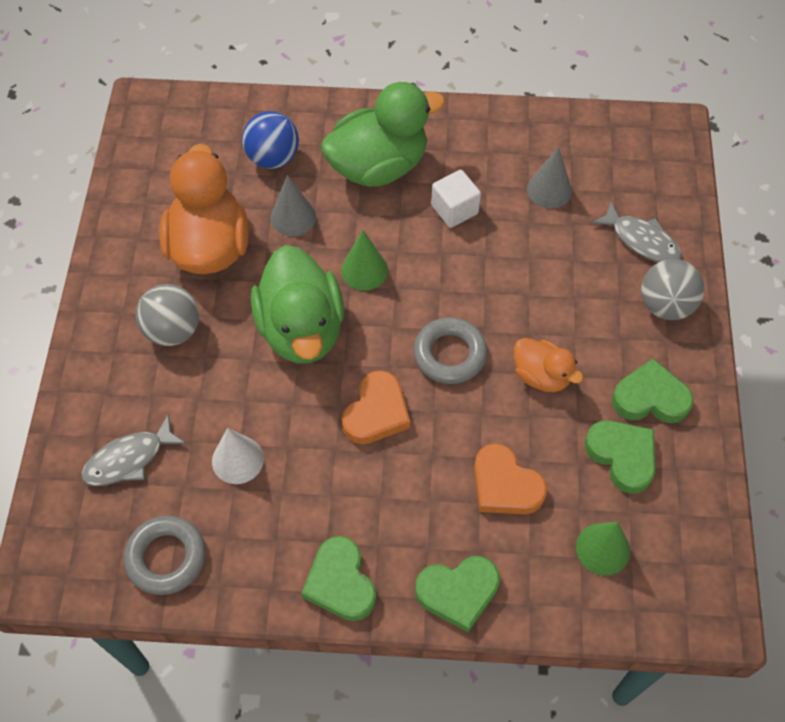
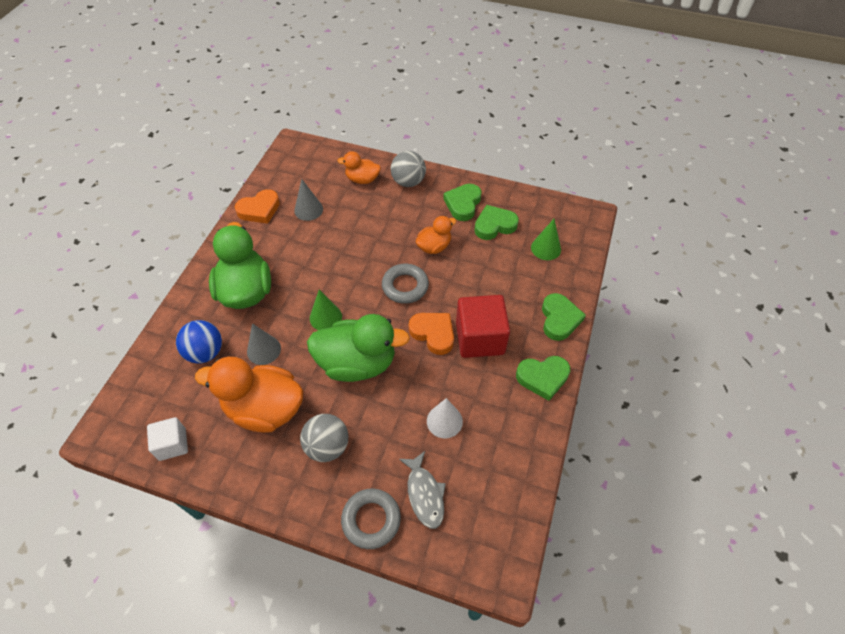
camera: 75 degrees left, 5 degrees down
(166, 557) = (506, 479): grey ring -> grey ring (371, 520)
(386, 478) = (480, 338): none -> red cube
(454, 209) = (300, 258): white cube -> white cube (172, 444)
(505, 485) = (499, 281): orange heart -> orange heart (259, 210)
(641, 240) = (362, 179): grey fish -> orange duck

